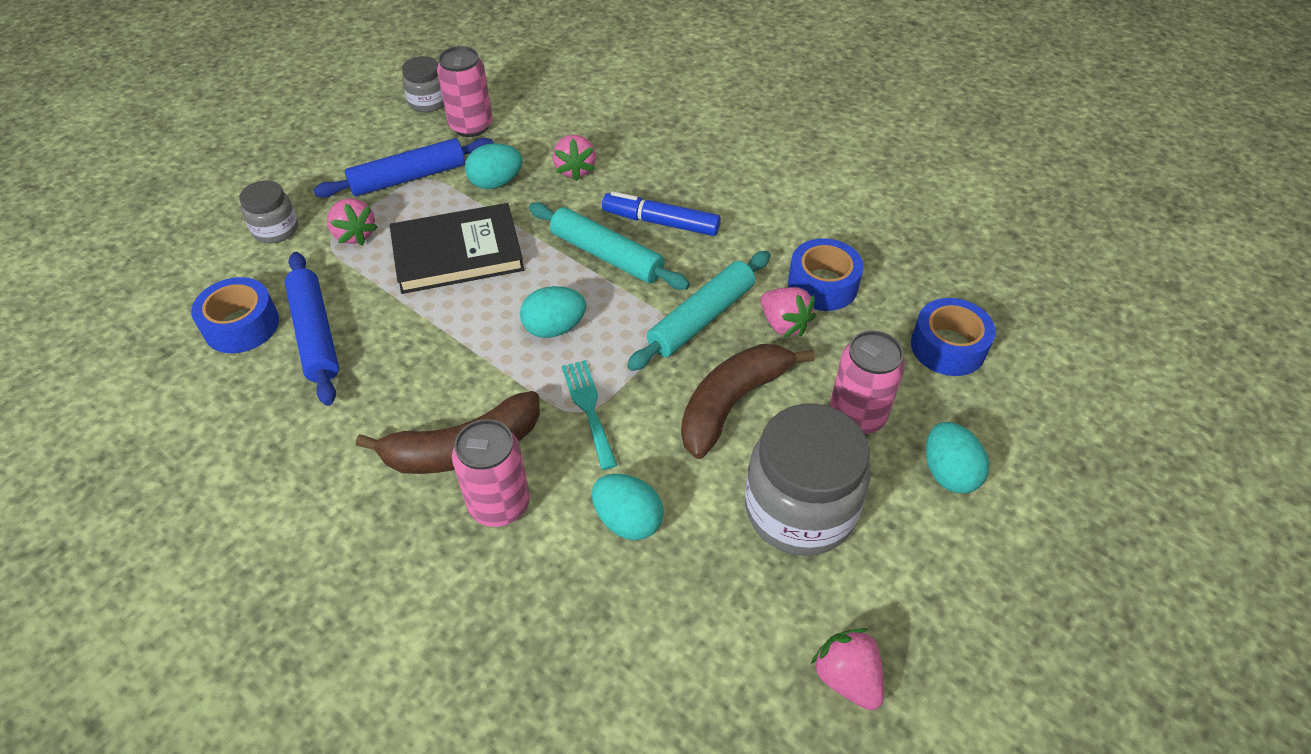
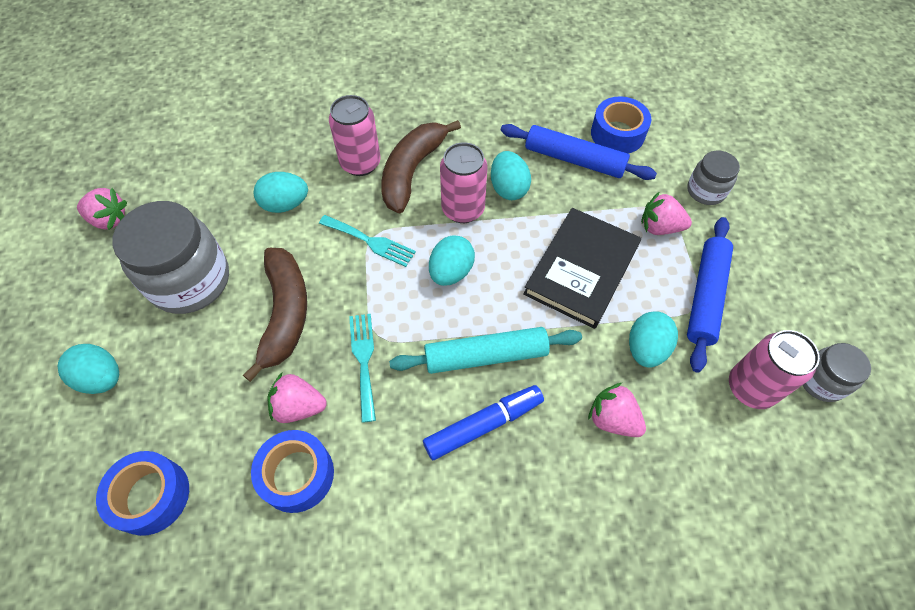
camera: 135 degrees right, 10 degrees up
(408, 356) = (508, 188): none -> turquoise egg
(701, 318) = (364, 360): turquoise rolling pin -> turquoise fork
(857, 416) = (191, 371): pink can -> pink can (463, 209)

